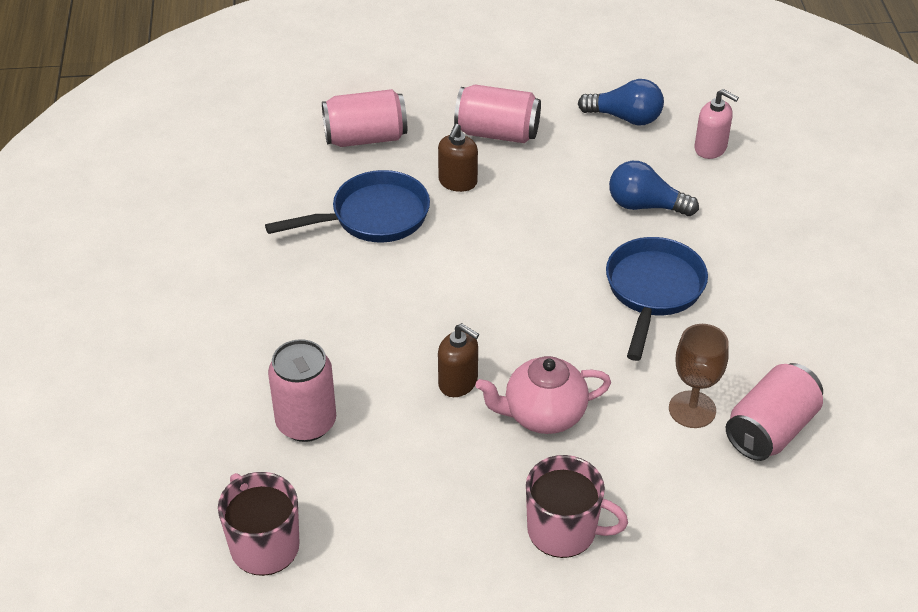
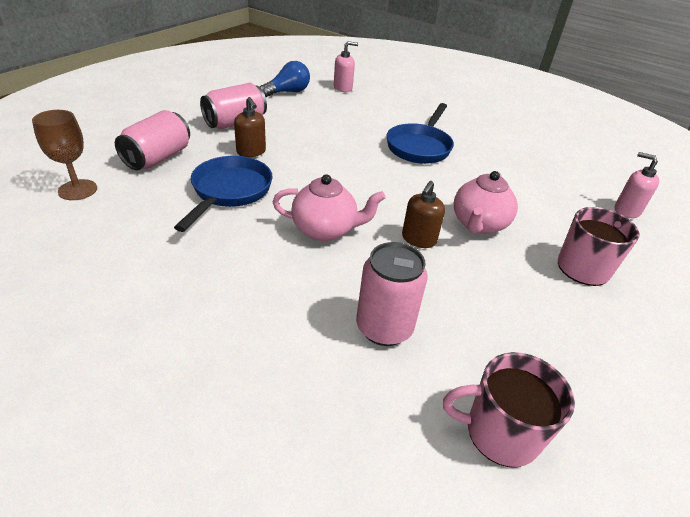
camera: 55 degrees left, 5 degrees down
(394, 312) = (325, 230): none -> pink teapot
(458, 382) = (418, 239): brown soap dispenser -> brown soap dispenser turned 135 degrees clockwise
(645, 205) = (356, 118): blue light bulb -> none
(653, 291) = (420, 147): blue pan -> blue pan turned 120 degrees counterclockwise
(692, 409) = (518, 180): brown goblet -> brown goblet (77, 190)
(752, 536) = (626, 210): none -> pink soap dispenser
(770, 430) = (552, 169): pink can -> none

